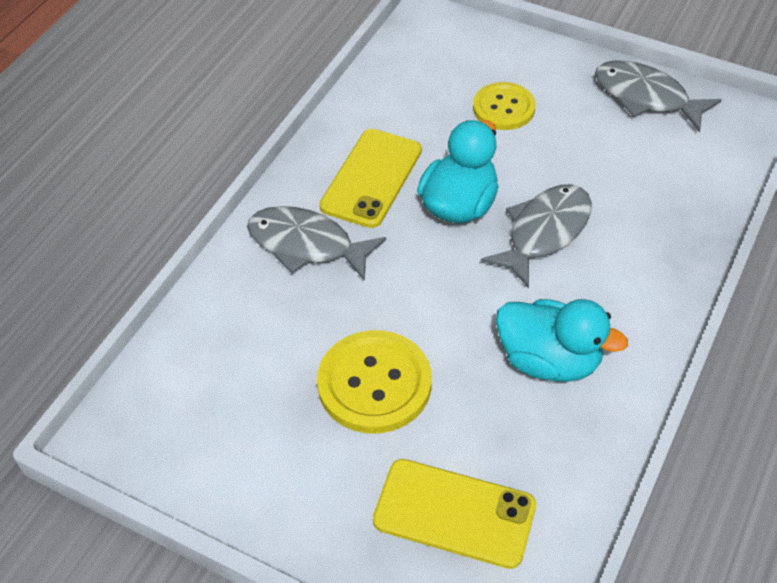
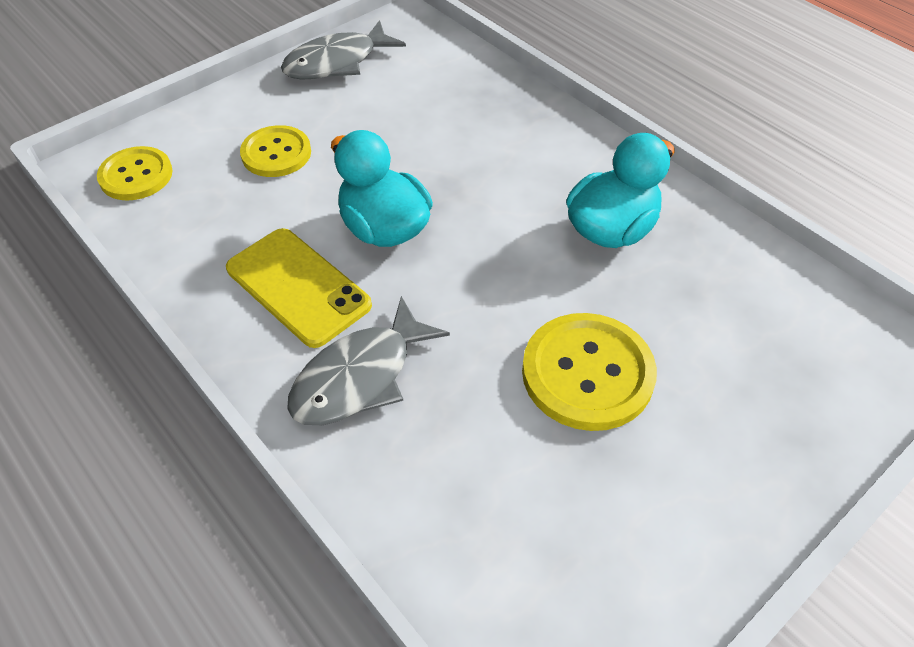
camera: 70 degrees left, 0 degrees up
(430, 44) = (136, 175): none -> yellow button
(454, 513) = (766, 357): yellow phone -> none
(544, 232) = (457, 180): grey fish -> none

